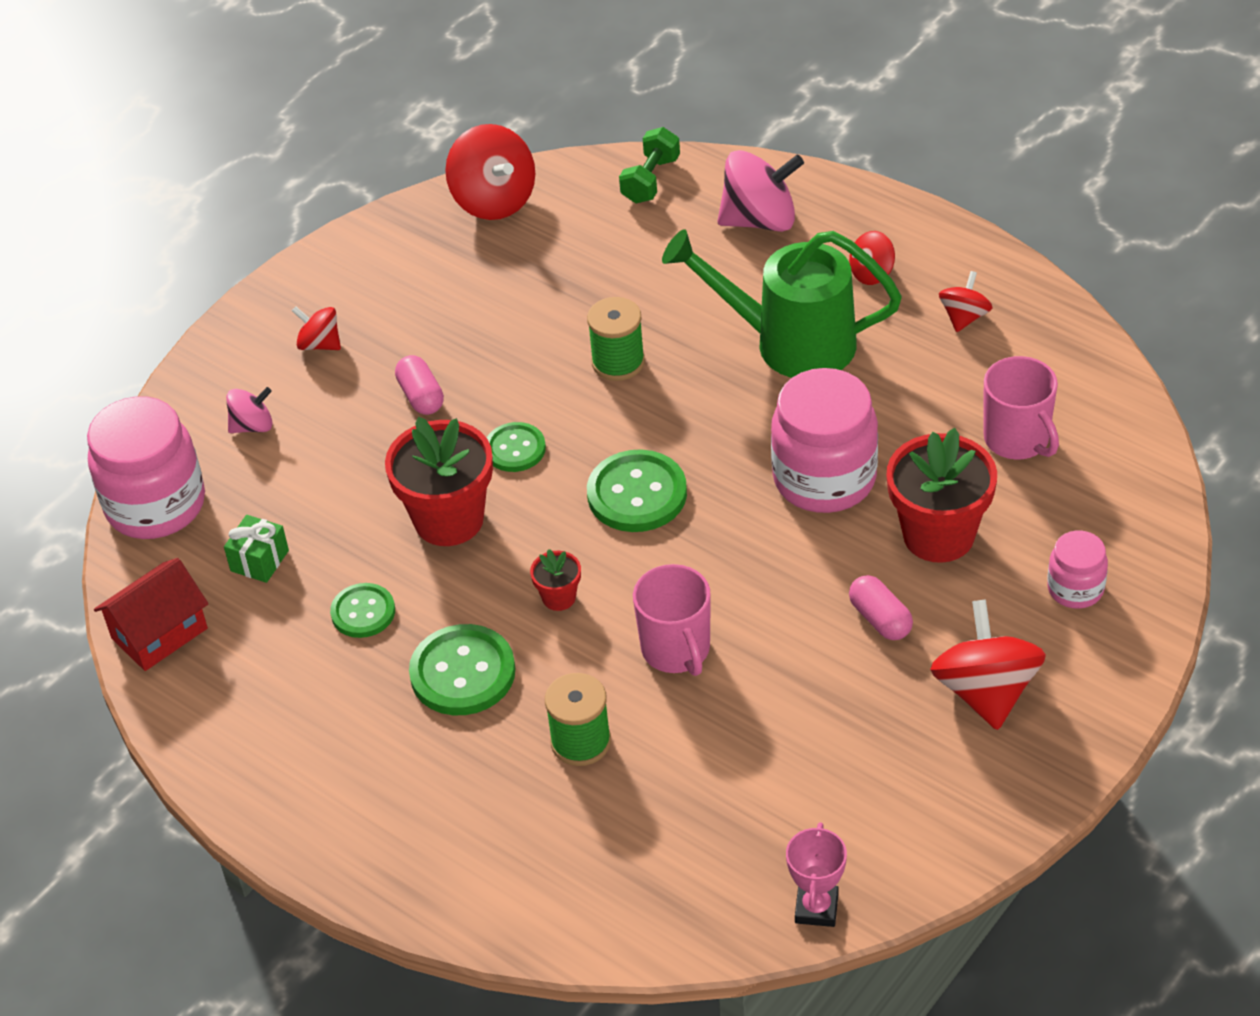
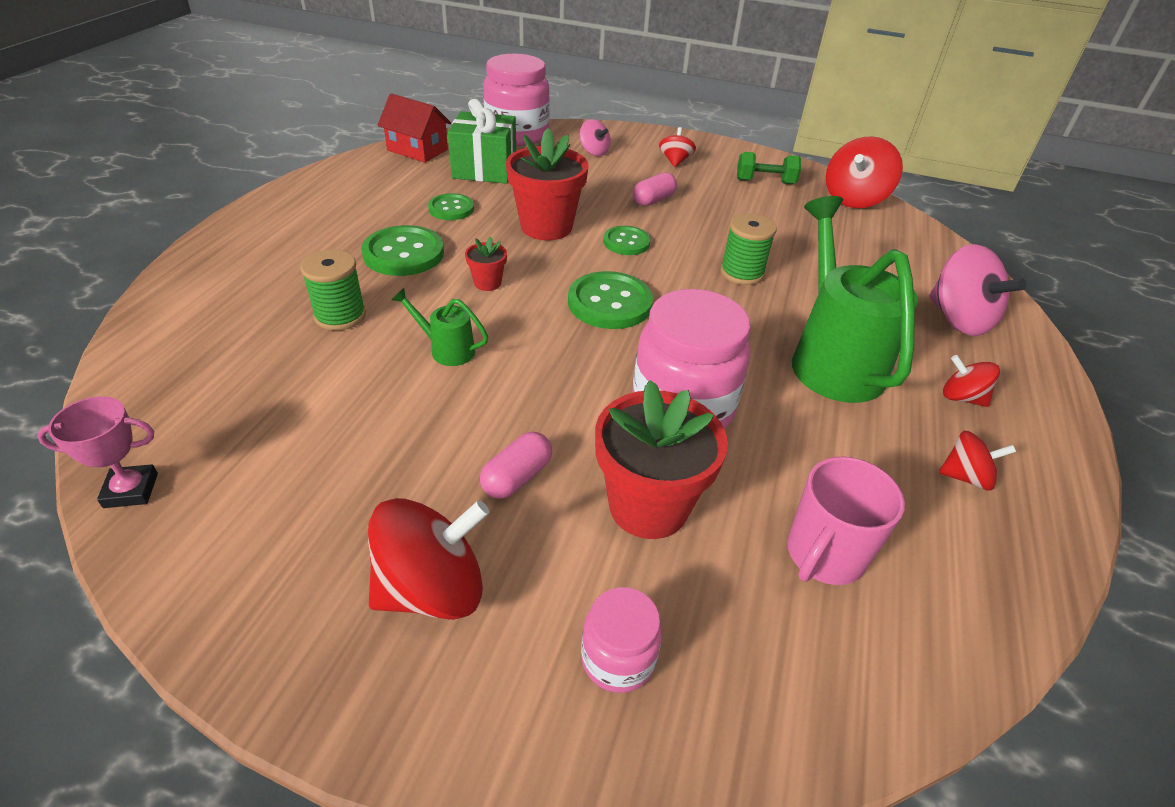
camera: 65 degrees right, 5 degrees down
(259, 561) = (484, 169): green gift -> green gift, size x1.86
(650, 180) = (943, 259): green dumbbell -> green dumbbell (765, 182)
(676, 650) = (447, 350): pink mug -> green watering can

